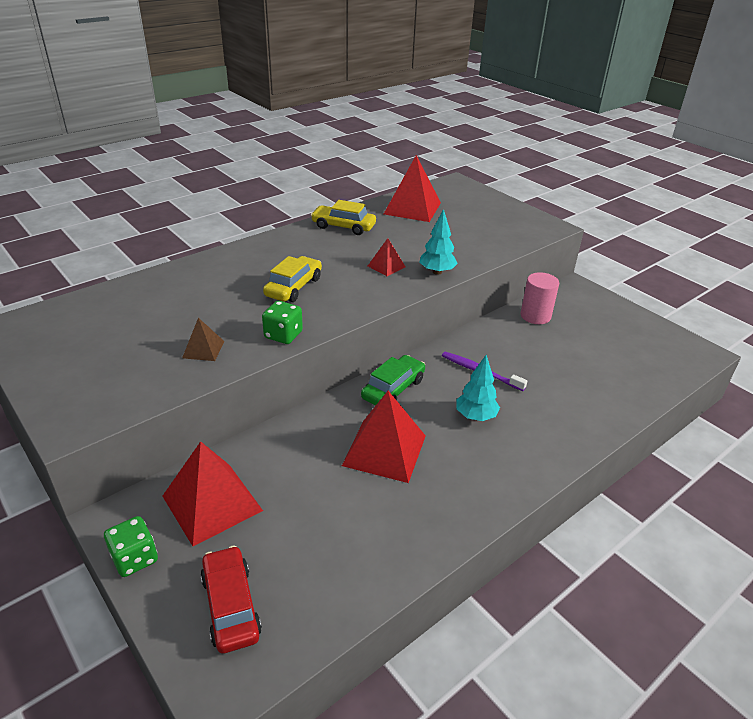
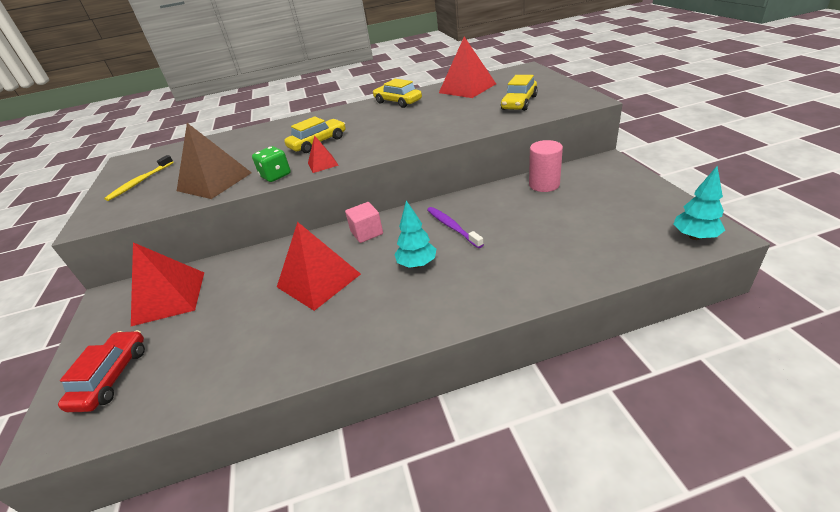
camera: 30 degrees right, 0 degrees up
(81, 359) = (140, 182): none -> yellow toothbrush
(135, 558) = (93, 326): green dice -> none
(203, 349) = (214, 181): brown pyramid -> brown pyramid, size x2.01
(386, 266) = (403, 130): red pyramid -> red pyramid (323, 164)
(393, 389) = (367, 233): green car -> pink cube
(437, 272) = (441, 135): turquoise tree -> turquoise tree (695, 236)
(486, 229) = (519, 103): none -> yellow car

